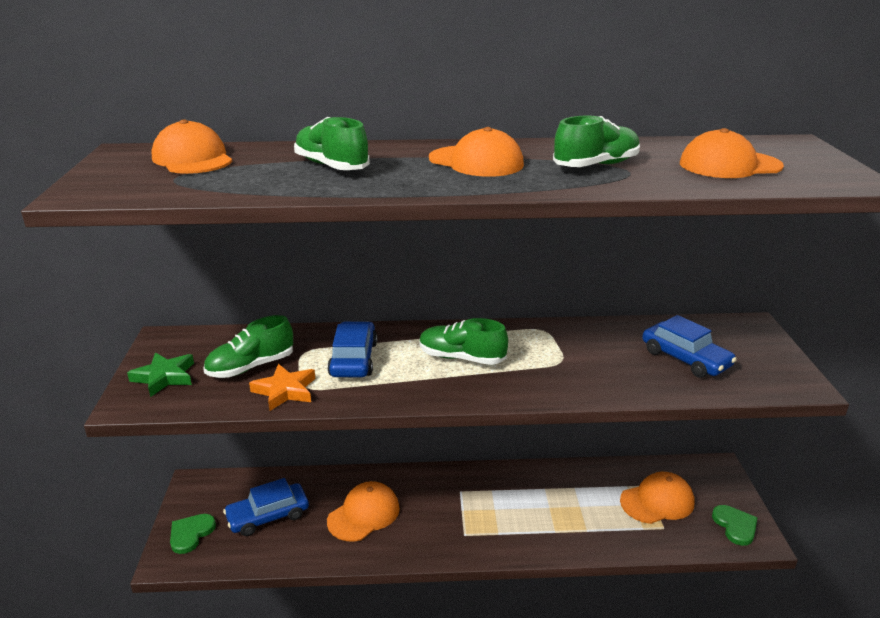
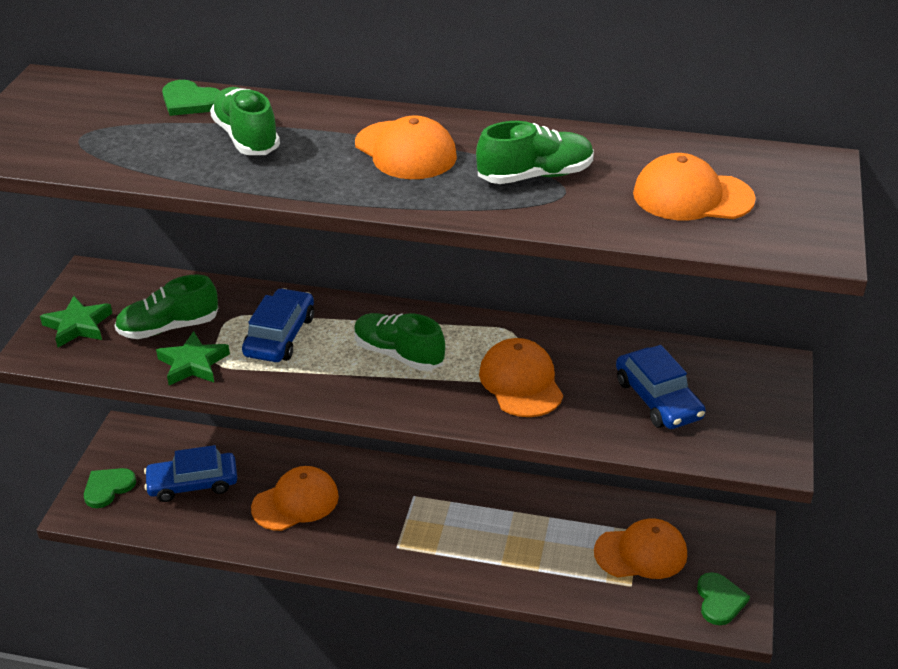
camera: 15 degrees right, 10 degrees up
(192, 159) = (110, 105): orange cap -> orange cap (521, 382)
(265, 151) = (190, 101): none -> green heart
(285, 391) = (193, 364): orange star -> green star

